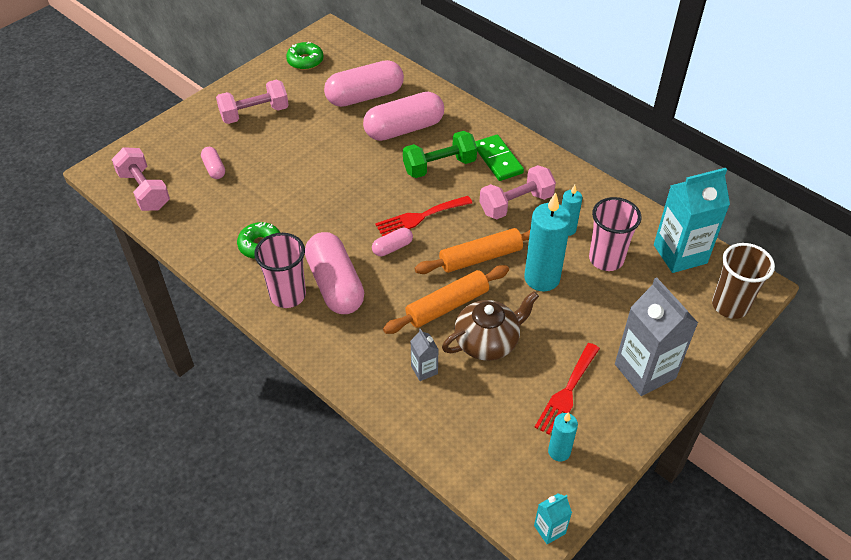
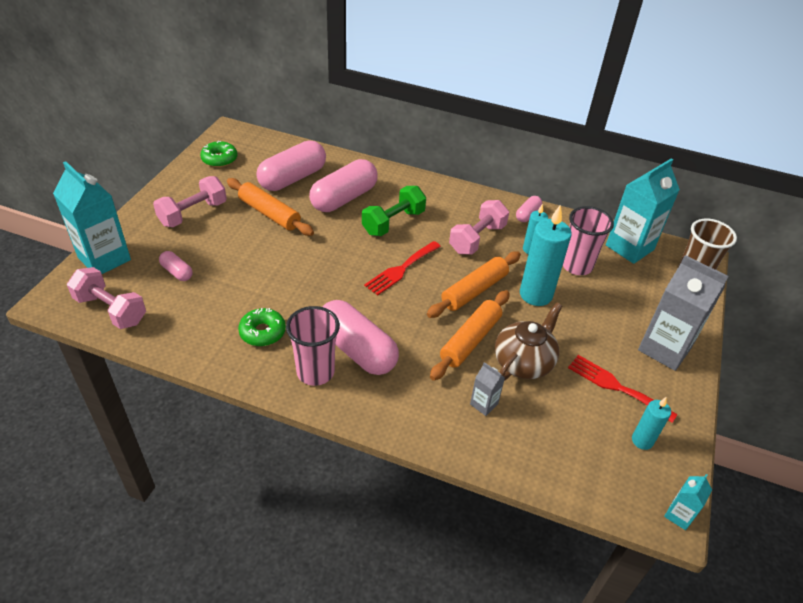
camera: 25 degrees left, 5 degrees down
(159, 141) = (104, 259): none -> turquoise carton
(324, 129) = (269, 213): none -> orange rolling pin
(392, 248) = (391, 302): pink capsule -> pink capsule (527, 215)
(498, 160) = (440, 206): green domino -> none
(567, 393) = (616, 386): red fork -> red fork turned 120 degrees clockwise

